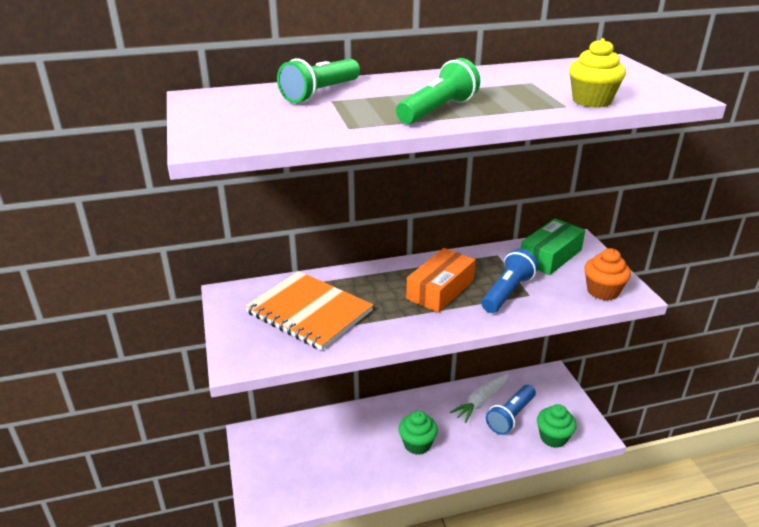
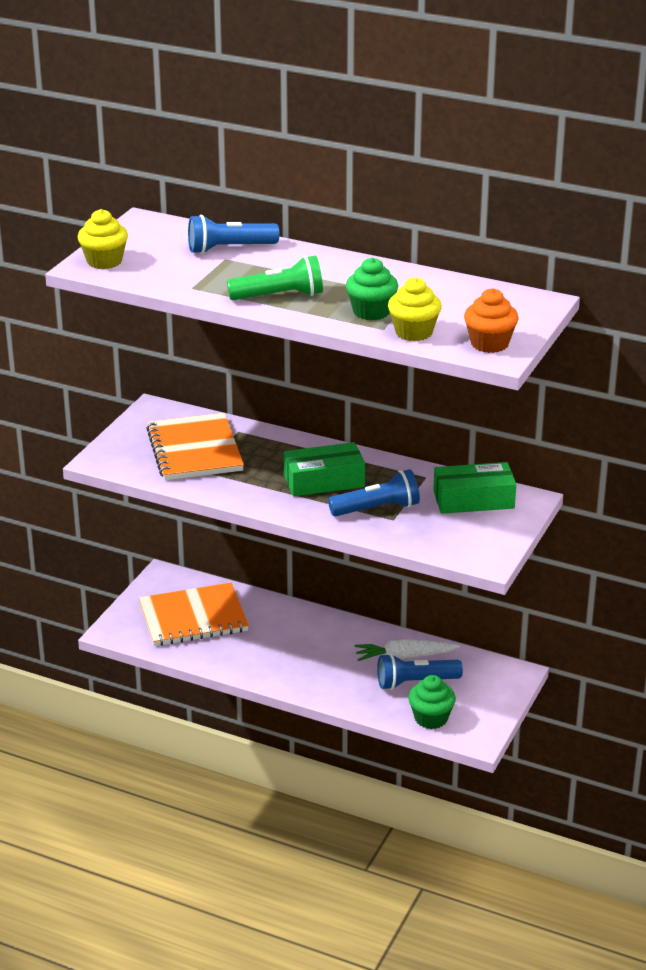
camera: 40 degrees right, 0 degrees up
(218, 134) = (104, 261): none -> yellow cupcake
(310, 457) = (193, 617): none -> orange notebook
(320, 93) = (229, 249): green flashlight -> blue flashlight
(417, 444) = (296, 656): green cupcake -> green cupcake (371, 312)
(440, 290) = (324, 481): orange box -> green box
(602, 291) = (464, 547): orange cupcake -> orange cupcake (489, 344)

